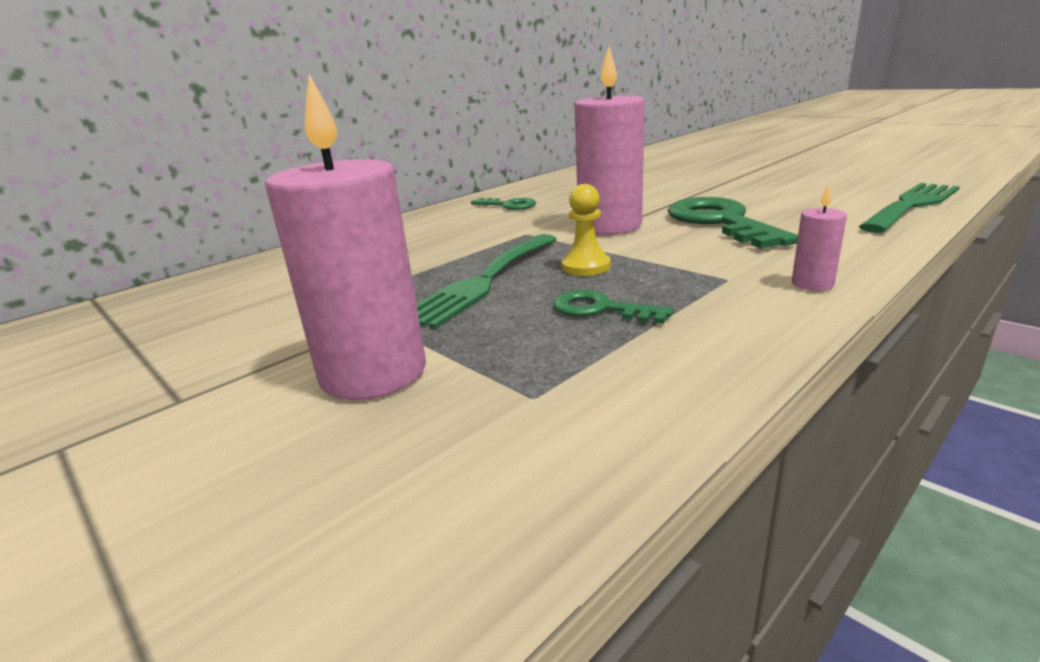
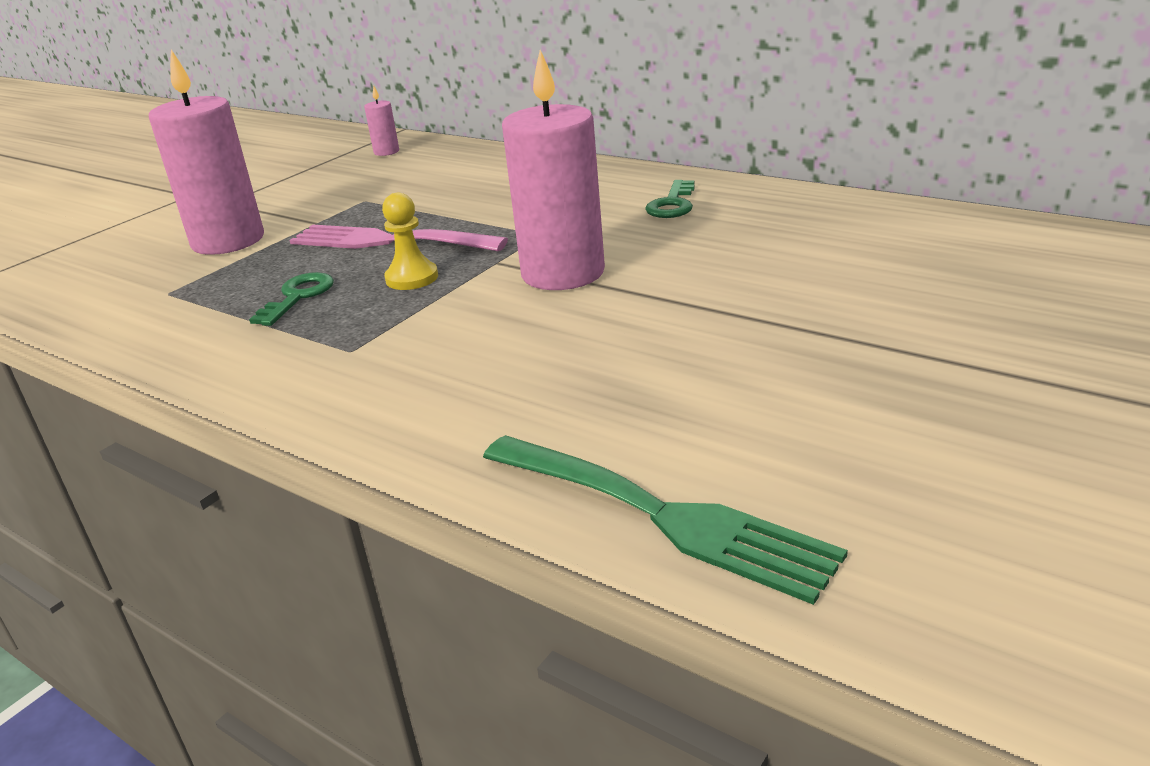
camera: 80 degrees right, 5 degrees up
(484, 281) = (387, 241): green fork -> pink fork
(720, 222) = (572, 340): green key -> none
(812, 284) = (314, 395): pink candle -> pink candle (386, 152)

